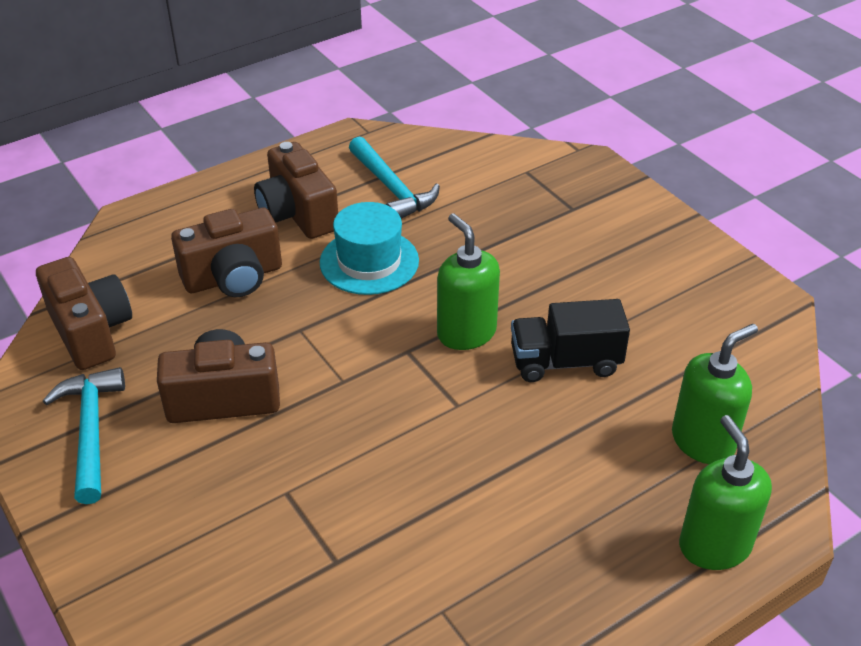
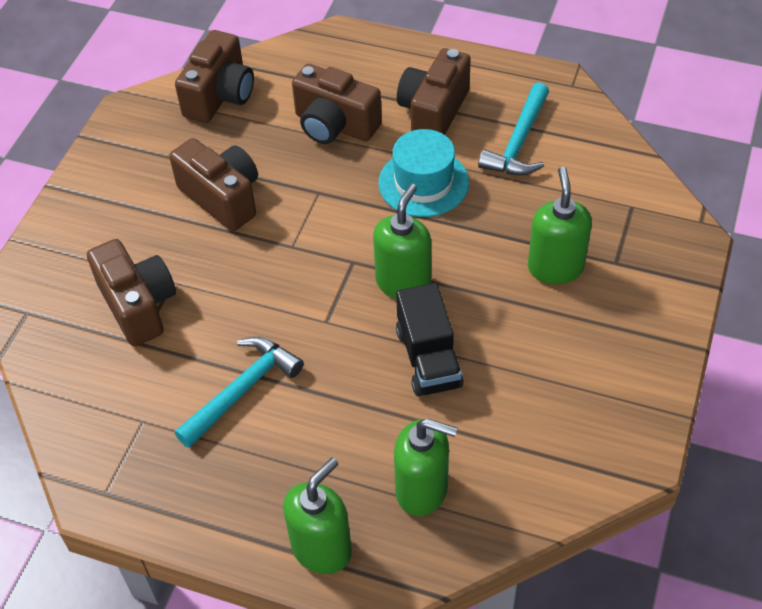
camera: 55 degrees right, 10 degrees up
(91, 431) = (142, 157): turquoise hammer -> turquoise hammer (243, 389)
(287, 536) = (138, 305): none -> brown camera
(544, 240) = (555, 267): none -> green soap dispenser
(565, 362) = (428, 358): black truck -> black truck turned 150 degrees counterclockwise

